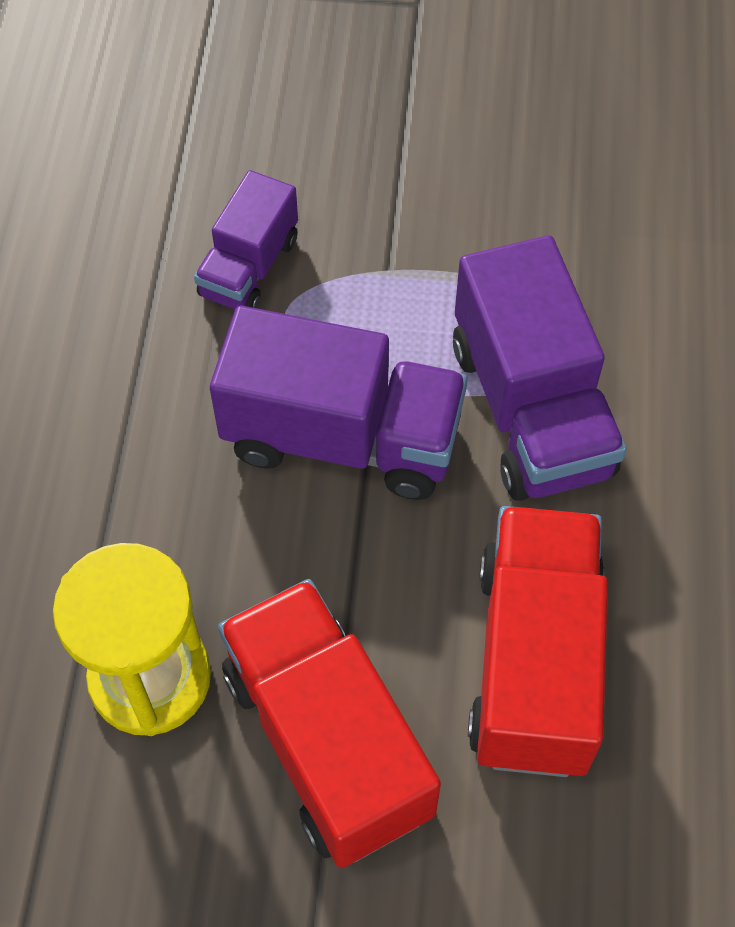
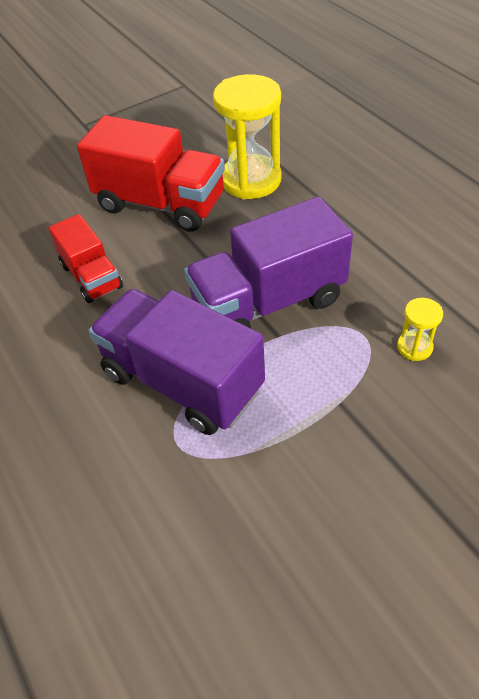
camera: 145 degrees right, 10 degrees down
(249, 267) = (414, 347): purple truck -> yellow hourglass
(534, 662) = (92, 276): red truck -> red truck, size x0.58

